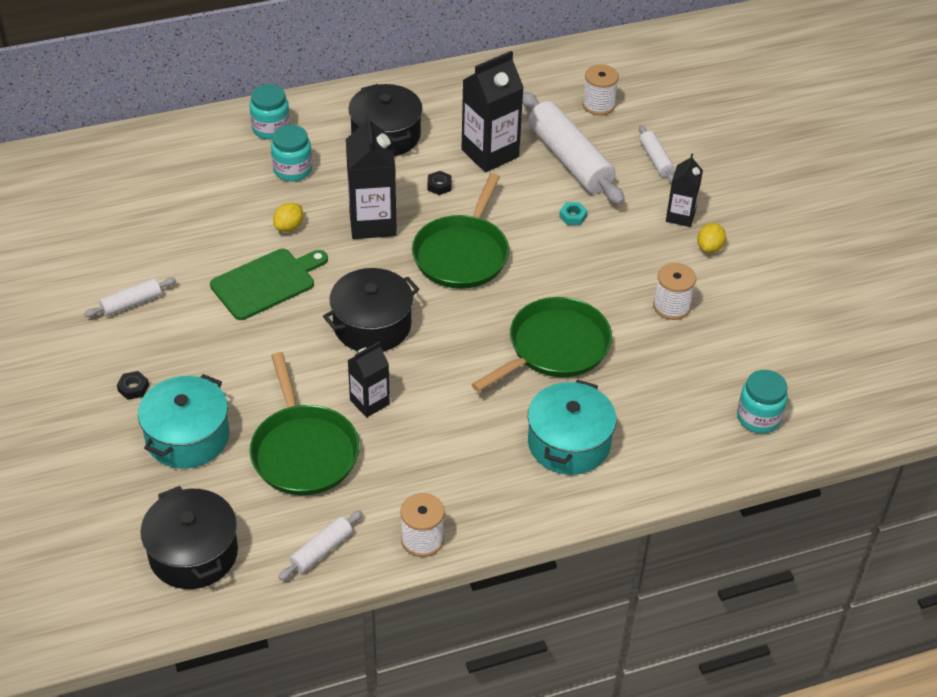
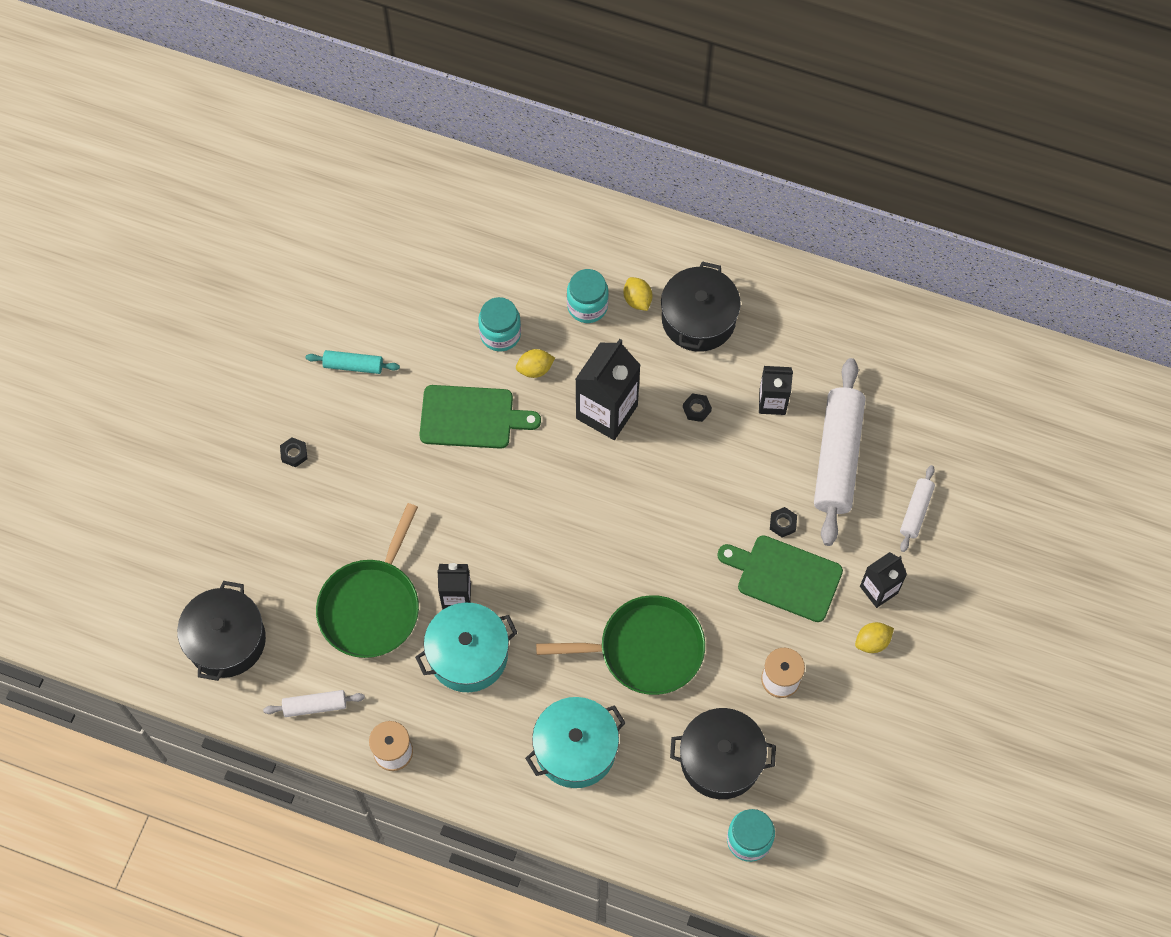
camera: 40 degrees right, 20 degrees up
(131, 303) = (353, 365): white rolling pin -> turquoise rolling pin
(187, 437) = (299, 530): turquoise pot -> turquoise pot (468, 654)
(271, 129) = (606, 245): turquoise jar -> turquoise jar (500, 334)
(328, 147) = (637, 300): none -> yellow lemon
(372, 325) = (519, 521): black pot -> black pot (721, 760)
(462, 254) = (653, 498): green pan -> none
(490, 153) = (772, 402): black carton -> black carton, size x0.59
(573, 216) = (782, 523): turquoise nut -> black nut
(598, 105) = (922, 411): white spool -> none
(608, 246) = (784, 577): none -> green cutting board

